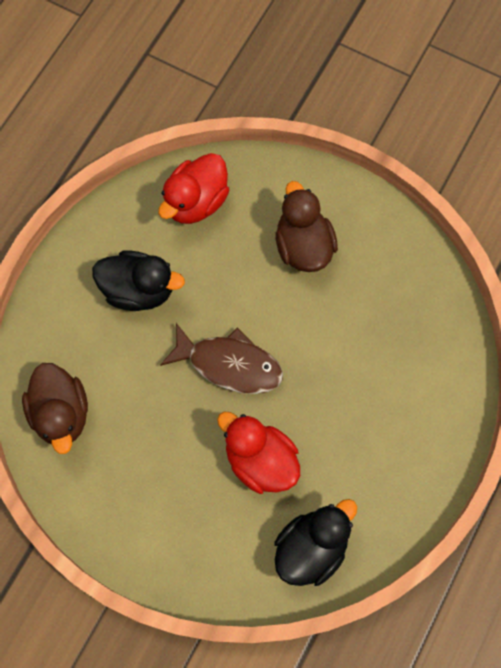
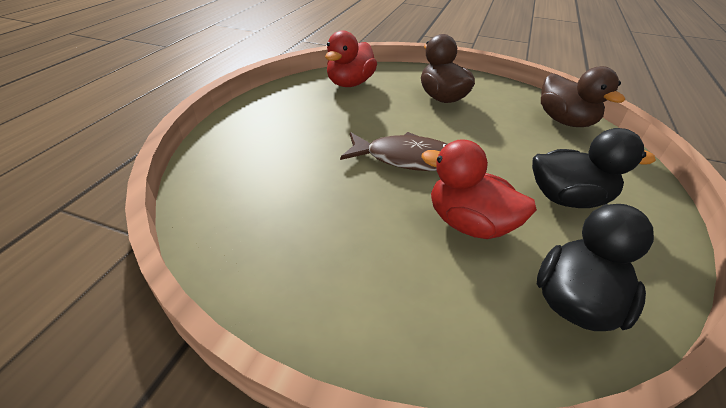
camera: 10 degrees left, 30 degrees down
(61, 414) = (235, 204): brown duck -> brown duck (564, 121)
(139, 290) = (311, 123): black duck -> black duck (567, 198)

